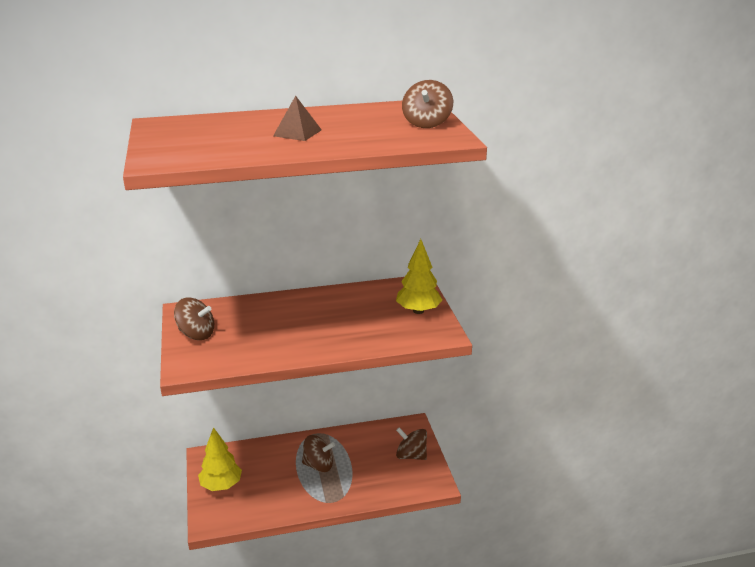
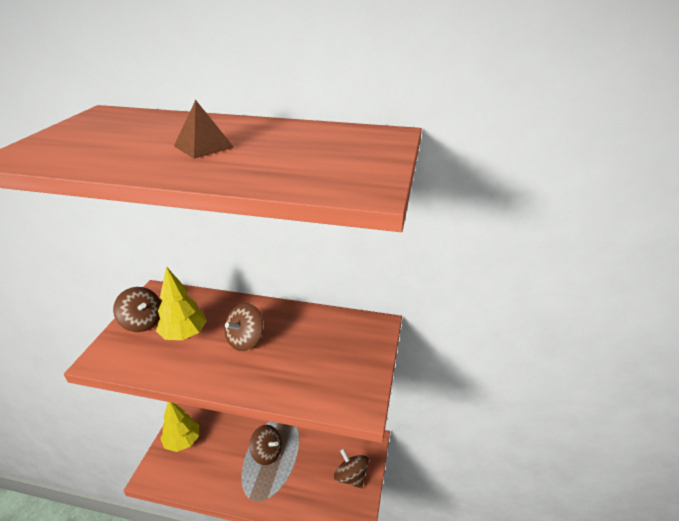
camera: 25 degrees right, 5 degrees up
(418, 311) = (356, 362): yellow tree -> yellow tree (184, 334)
(426, 123) = (363, 160): brown spinning top -> brown spinning top (245, 340)

